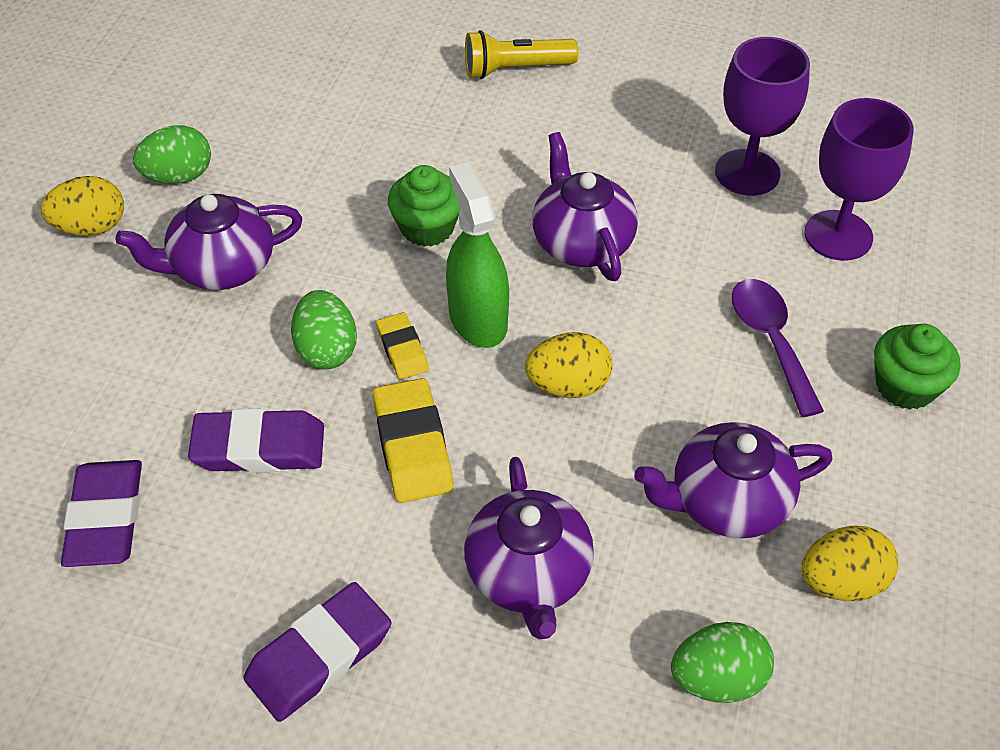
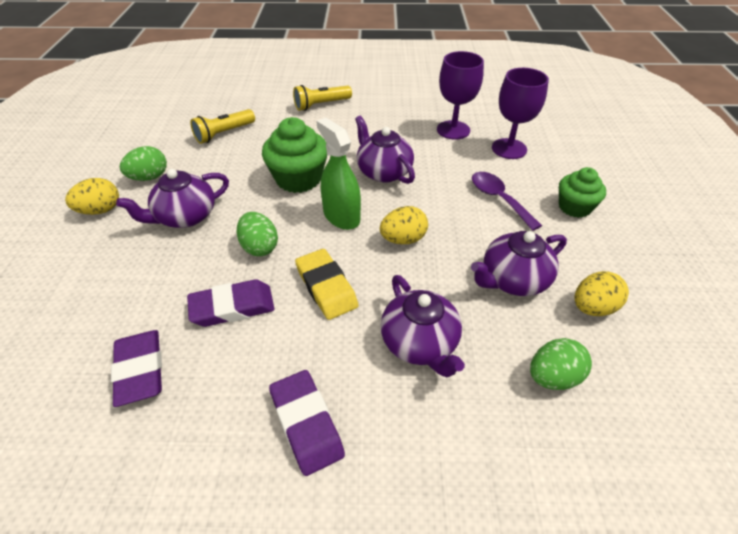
camera: 15 degrees left, 5 degrees down
(319, 656) = (306, 424): purple eraser -> purple eraser turned 60 degrees counterclockwise
(322, 105) = (224, 134): none -> yellow flashlight
(402, 350) = (304, 239): yellow eraser -> none
(427, 227) = (298, 179): green cupcake -> green cupcake, size x1.53

